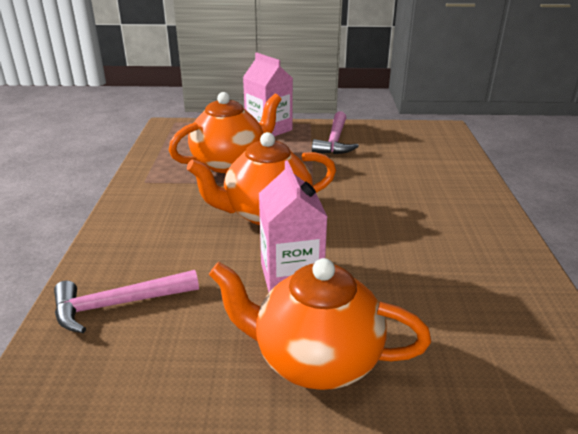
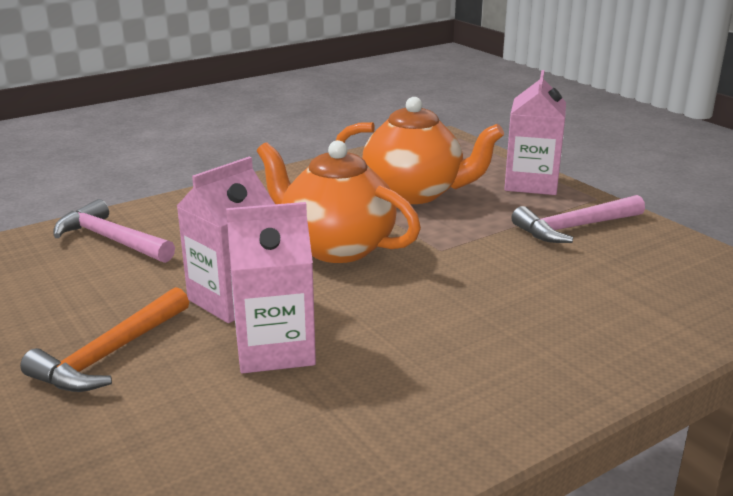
camera: 55 degrees right, 5 degrees down
(315, 359) = (110, 354): orange teapot -> orange hammer
(374, 281) = (275, 349): none -> pink carton

